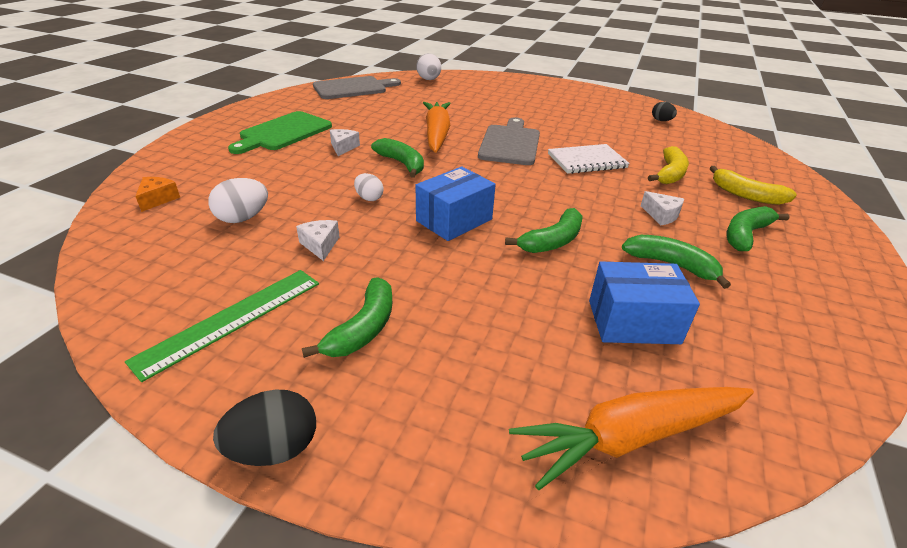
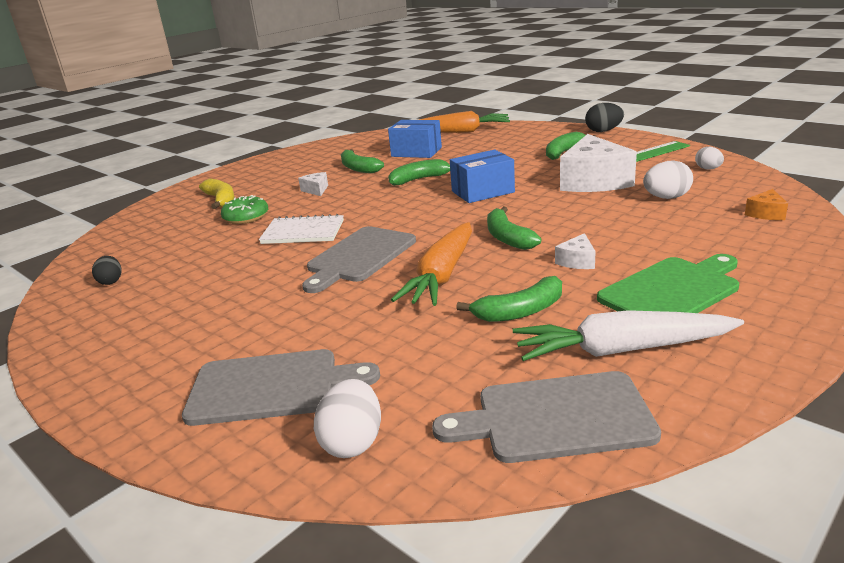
camera: 155 degrees left, 10 degrees down
(320, 245) = (593, 181): white cheese -> white cheese, size x2.31
(322, 107) = (621, 350): none -> white carrot
(369, 198) = (551, 208): white egg -> white egg (708, 169)
(480, 89) = (271, 387): none -> grey cutting board
(670, 174) = (246, 217): yellow banana -> green donut
(745, 235) = (280, 179): green banana -> green banana (520, 311)

